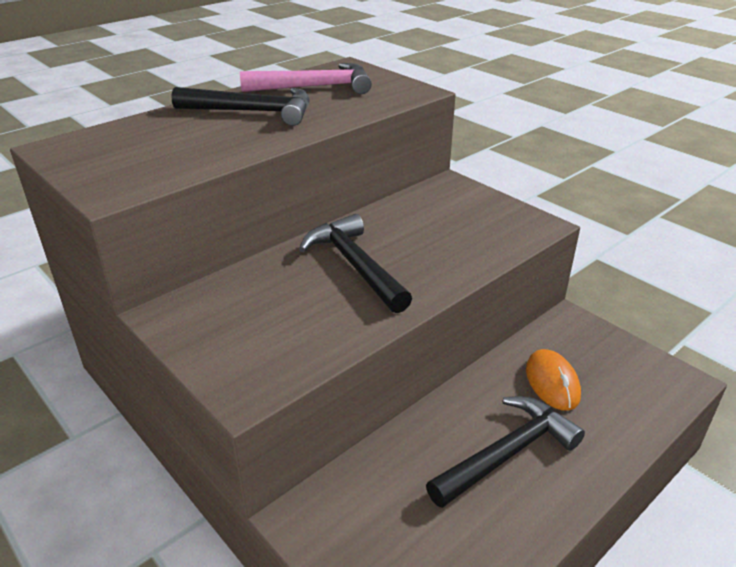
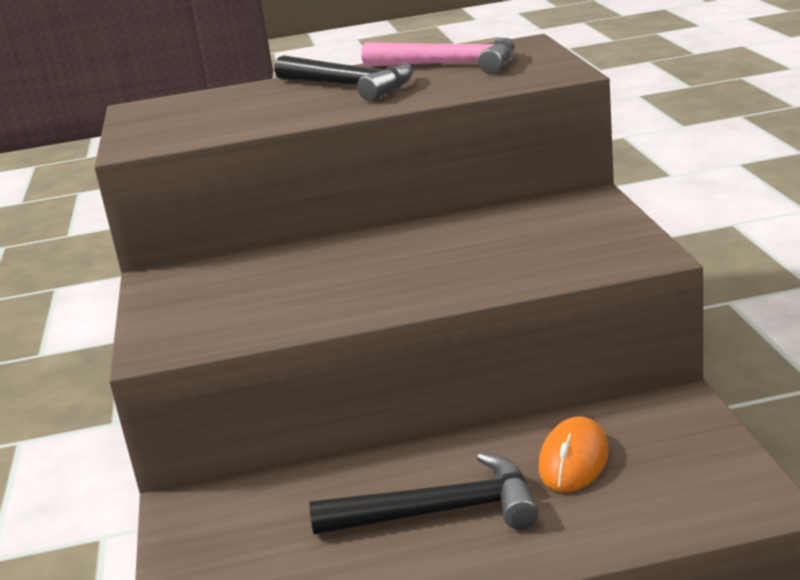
camera: 35 degrees right, 10 degrees down
(355, 265) = (375, 265): black hammer -> none

